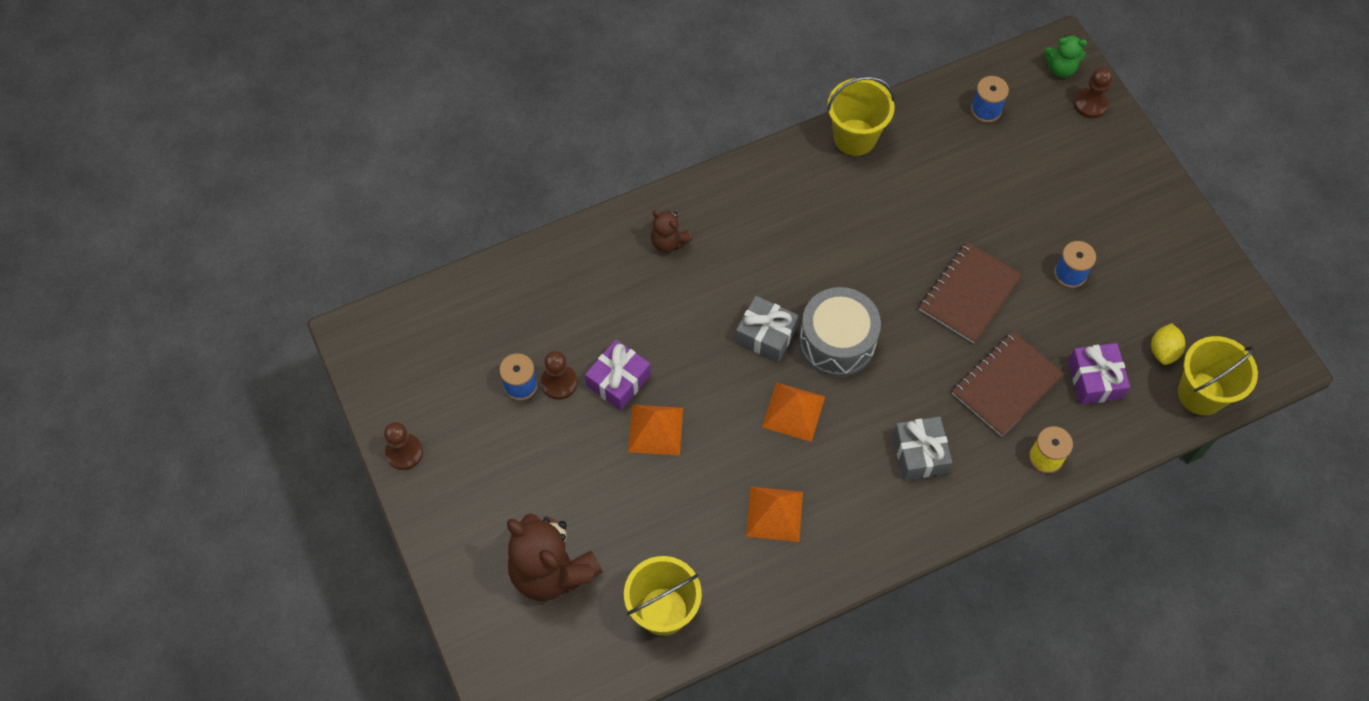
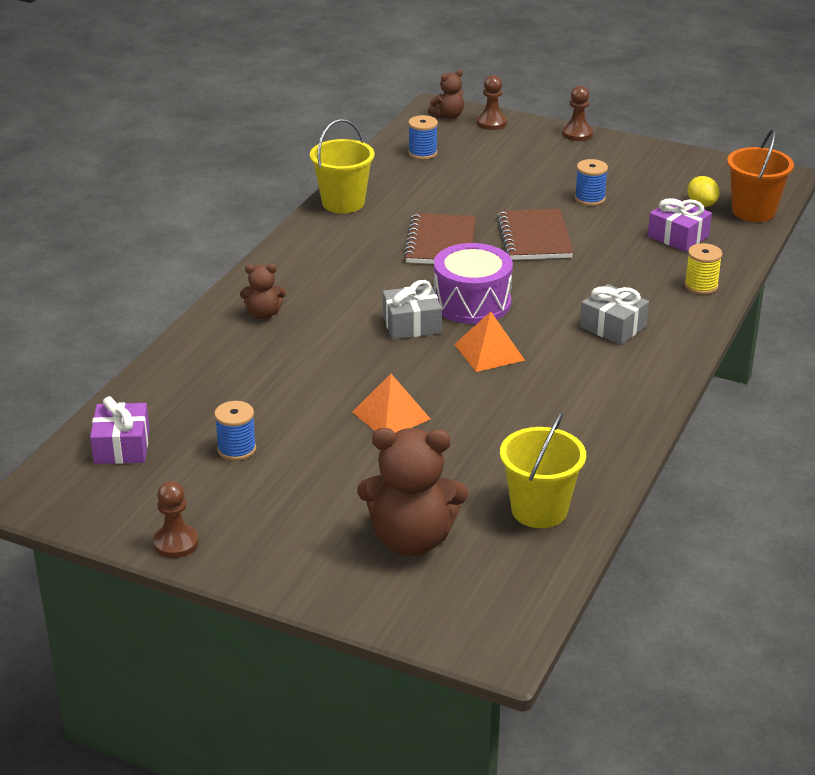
camera: 40 degrees left, 30 degrees down
(559, 382) = (270, 431): brown pawn -> brown pawn (577, 134)
(618, 381) = (322, 405): purple gift -> purple gift (122, 446)
(774, 514) = (551, 410): orange pyramid -> none
(837, 342) = (472, 303): grey drum -> purple drum
(1006, 385) = (623, 266): brown notebook -> brown notebook (441, 242)
(1060, 68) = (448, 116): green teddy bear -> brown teddy bear
(1201, 394) = (753, 211): yellow bucket -> orange bucket

